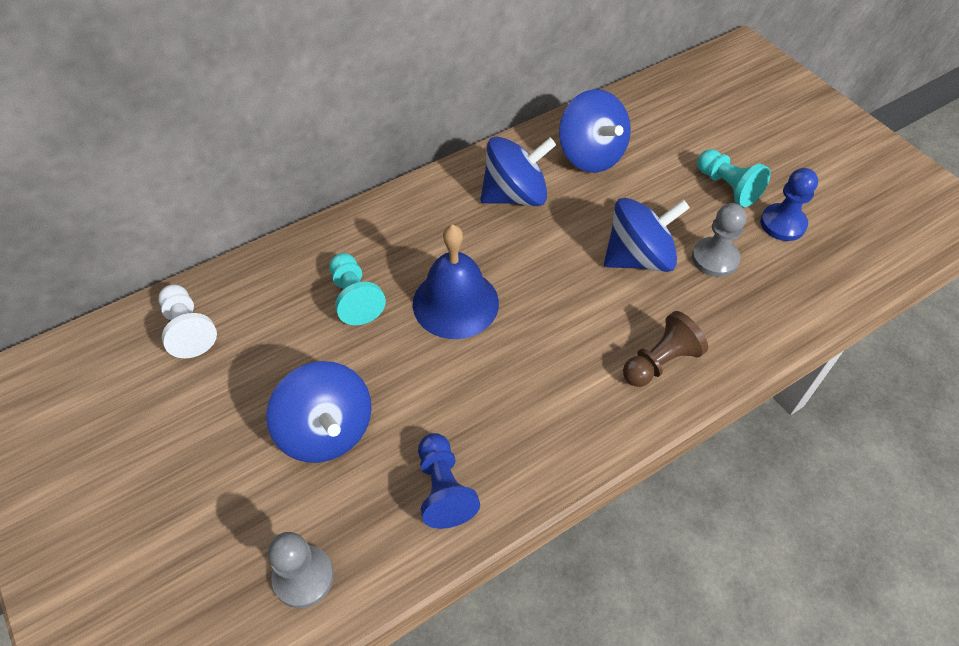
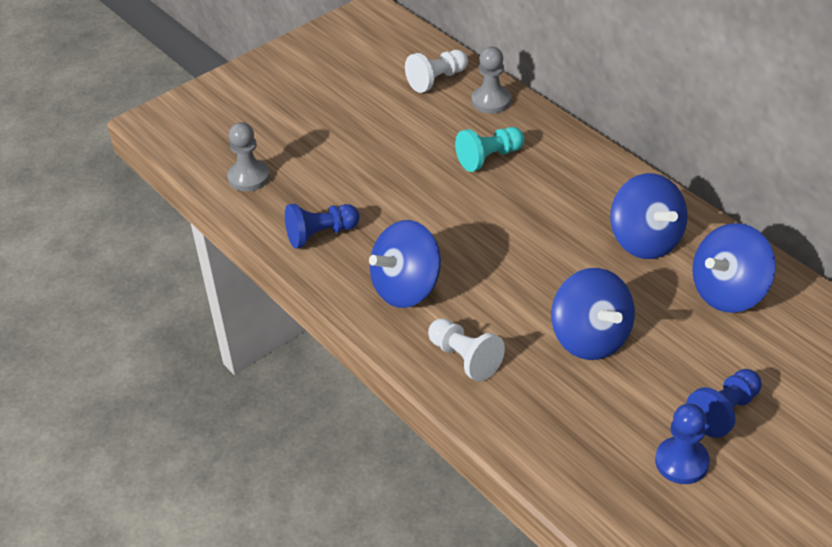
camera: 85 degrees right, 10 degrees down
(326, 431) = (361, 166): blue spinning top -> blue spinning top (406, 288)
(455, 303) = (499, 217): blue bell -> none
(660, 362) = (465, 358): brown pawn -> white pawn
(715, 258) = (608, 399): grey pawn -> grey pawn (491, 101)
(727, 187) = (724, 412): turquoise pawn -> blue pawn

